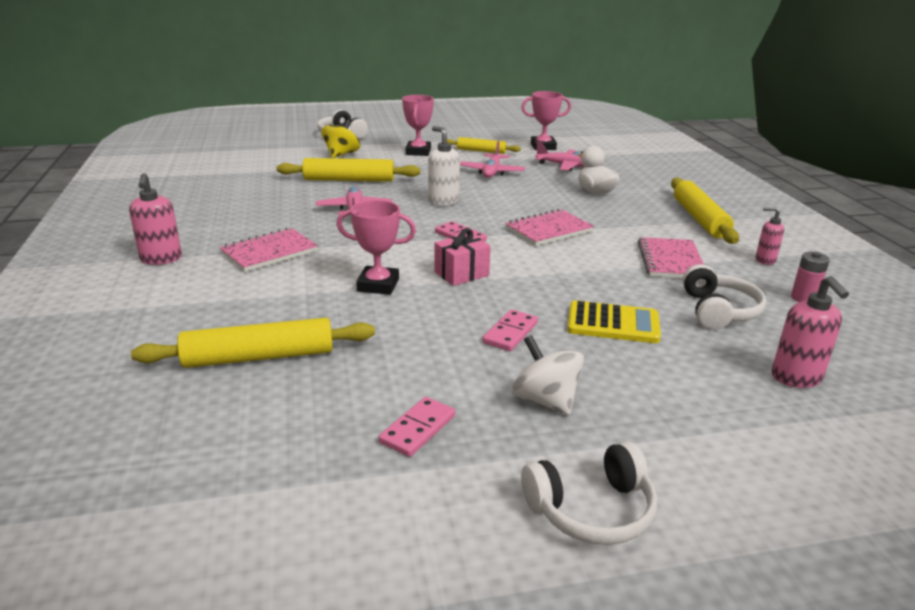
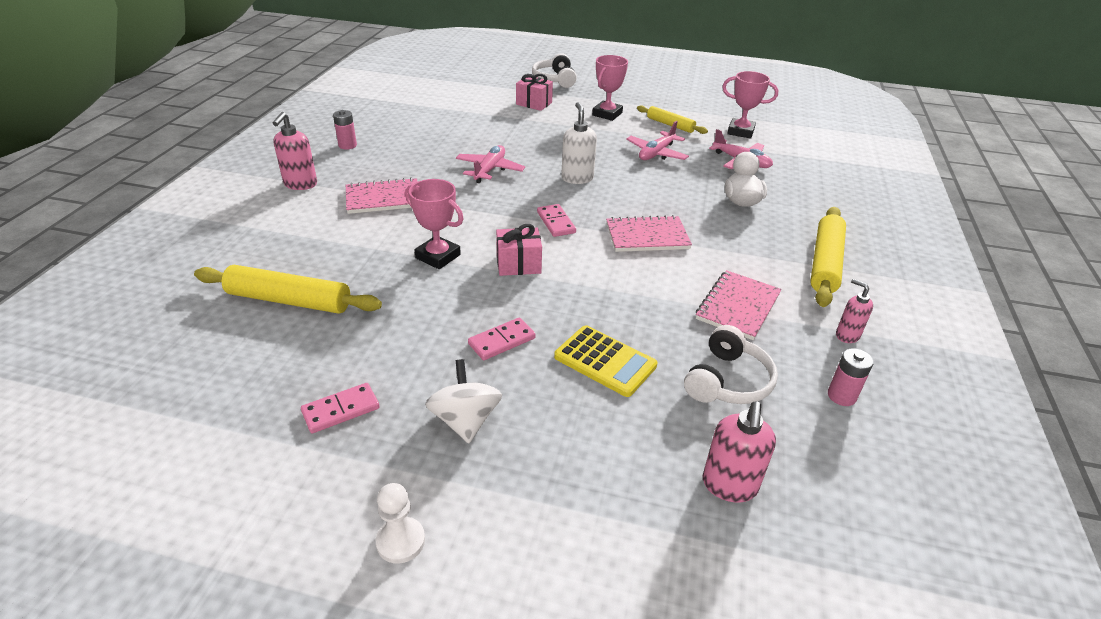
camera: 25 degrees right, 10 degrees up
(180, 217) = (347, 145): none -> pink battery
(341, 154) = (534, 103): yellow spinning top -> pink gift
(349, 180) = (515, 134): yellow rolling pin -> none
(592, 510) = (400, 541): white headphones -> white pawn

